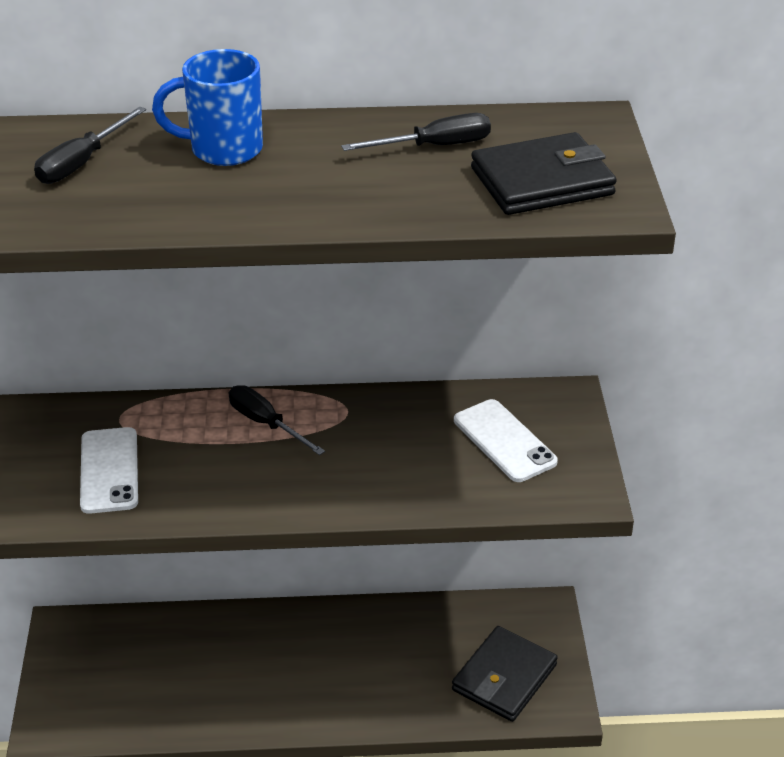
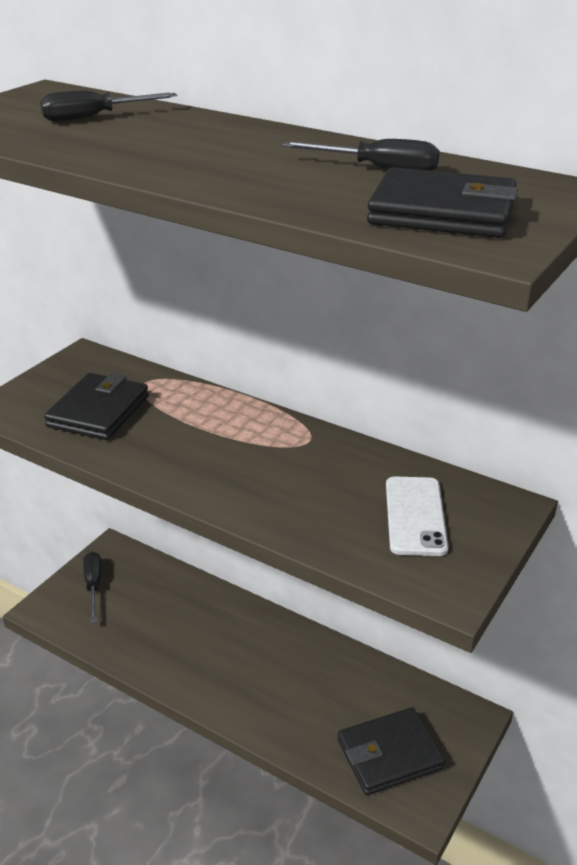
camera: 35 degrees right, 5 degrees down
(109, 470) = (98, 411): white phone -> black wallet
(223, 149) = (203, 133): blue mug -> none
(266, 423) = (238, 425): black screwdriver -> black screwdriver (93, 585)

